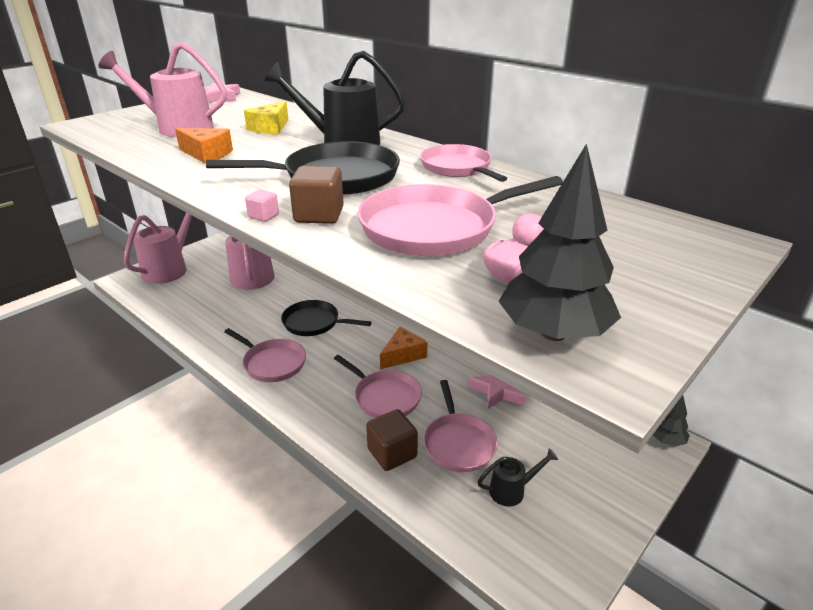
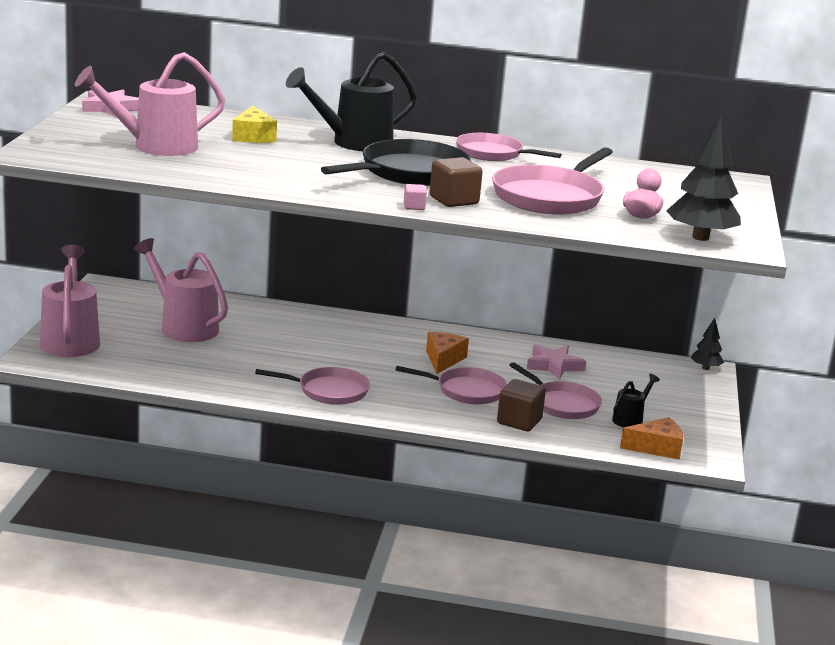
camera: 35 degrees left, 10 degrees down
(207, 154) = (251, 167): orange cheese -> orange cheese (657, 448)
(314, 323) = (322, 354): black pan -> none

